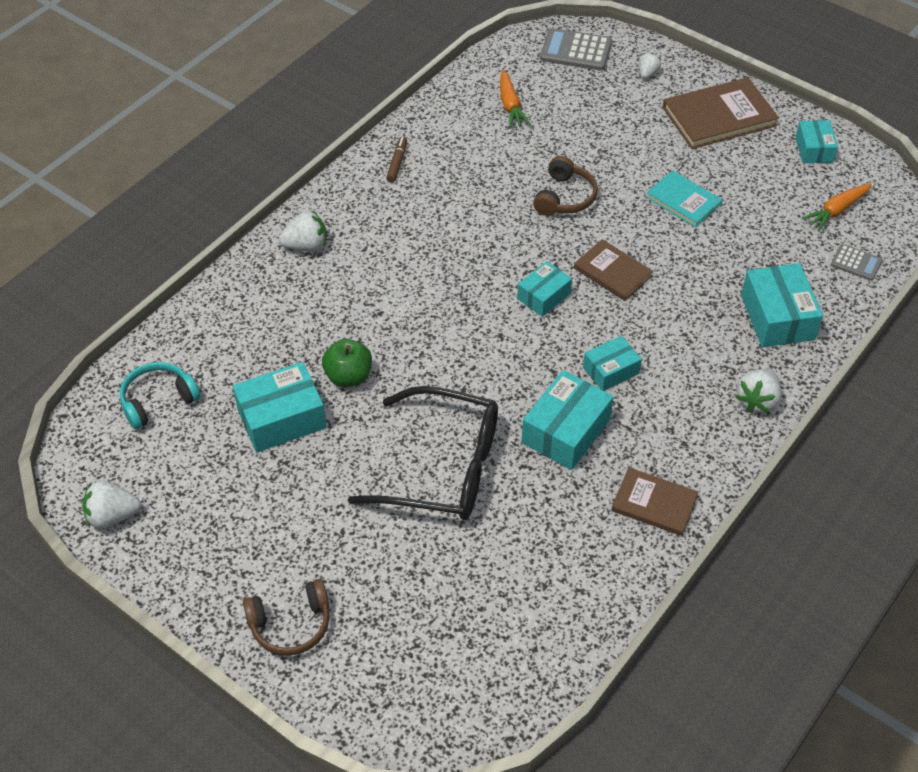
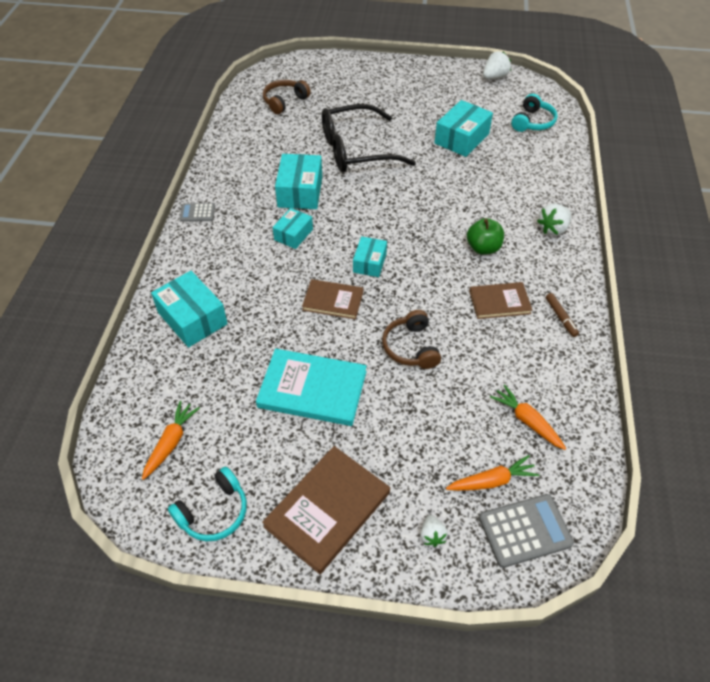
camera: 150 degrees right, 0 degrees up
(291, 624) = (374, 74): brown headphones -> brown headphones (284, 101)
(348, 376) = (447, 170): green apple -> green apple (483, 248)
(575, 83) = (491, 481): none -> orange carrot
(654, 503) = (227, 177): brown book -> brown book (499, 302)
(683, 201) = (312, 389): turquoise book -> turquoise book, size x1.61
(757, 400) = (187, 254): white strawberry -> none
(814, 149) = (214, 512): turquoise box -> turquoise headphones
(856, 263) = (140, 395): grey calculator -> grey calculator (197, 213)

